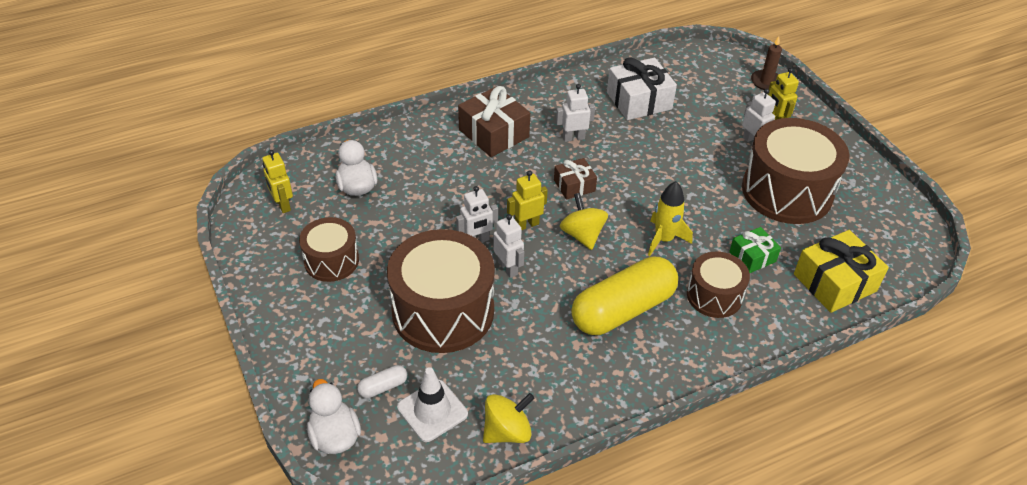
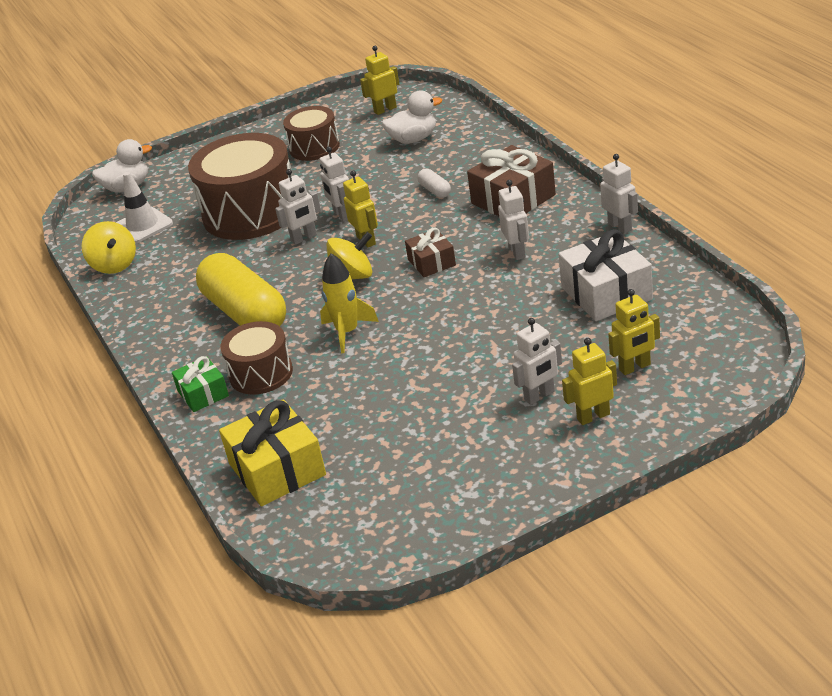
camera: 95 degrees right, 10 degrees down
(383, 387) = (170, 199): white capsule -> white capsule (435, 190)
(555, 85) = (620, 226): none -> white robot
(725, 98) = (635, 367): none -> yellow robot
(752, 257) = (320, 400): green gift -> green gift (203, 393)
(766, 82) = (691, 406): brown candle -> none
(787, 191) = (441, 428): brown drum -> none

